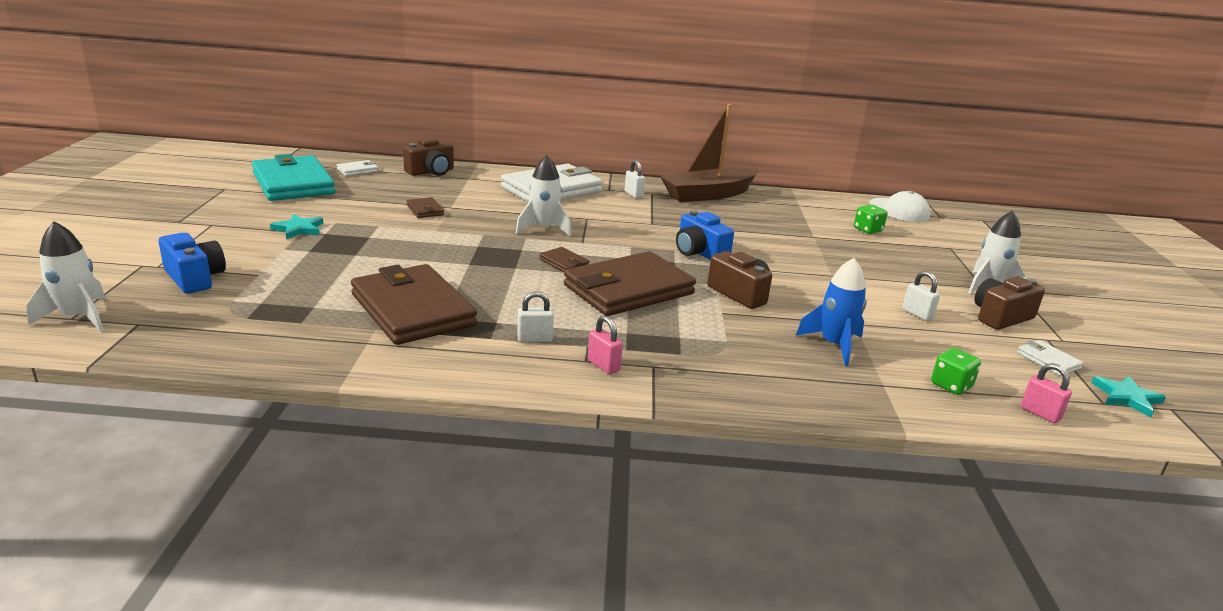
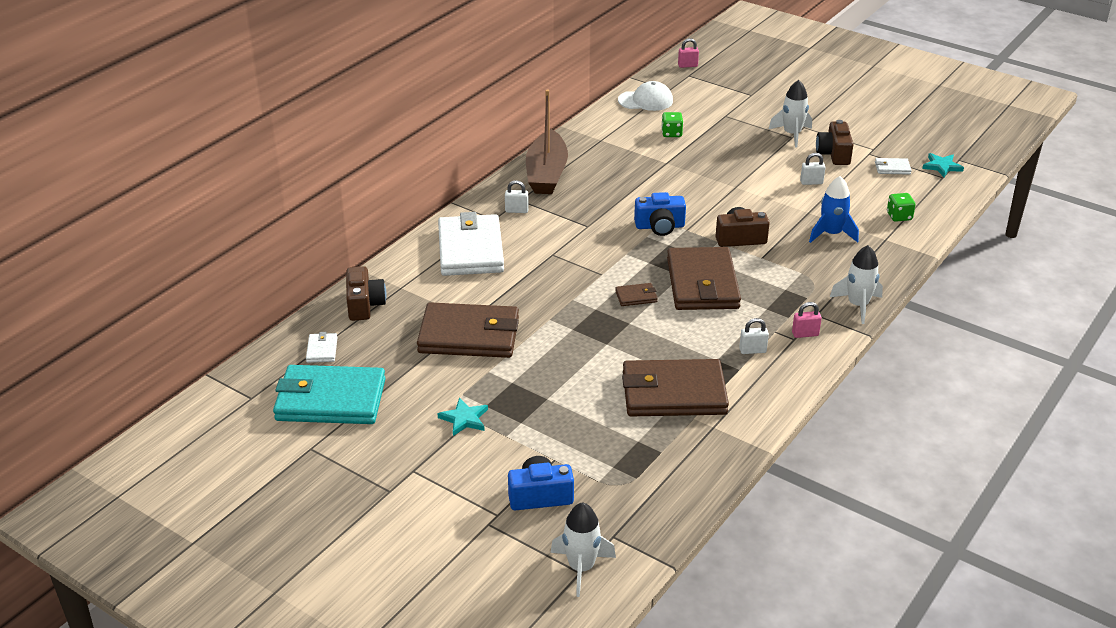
camera: 55 degrees left, 10 degrees up
(425, 210) = (469, 335): brown wallet -> brown wallet, size x2.41
(535, 339) = (752, 350): white padlock -> white padlock turned 60 degrees clockwise
(544, 228) = (560, 284): white rocket -> white rocket (858, 305)
(1040, 413) = (941, 203): pink padlock -> pink padlock (687, 65)

